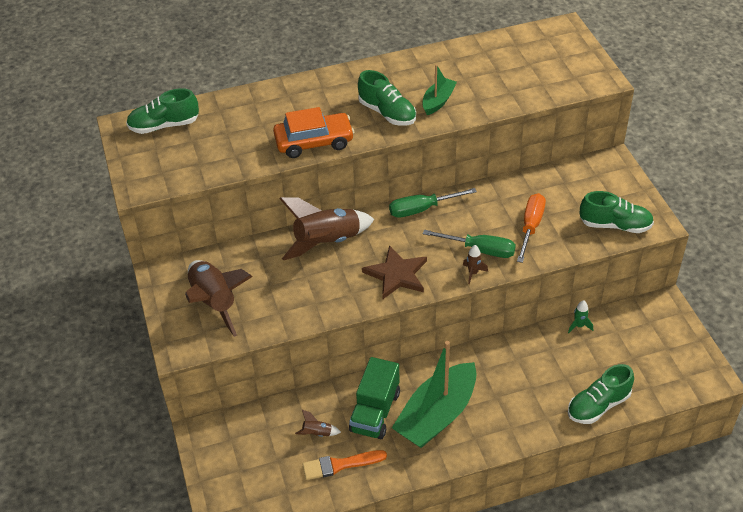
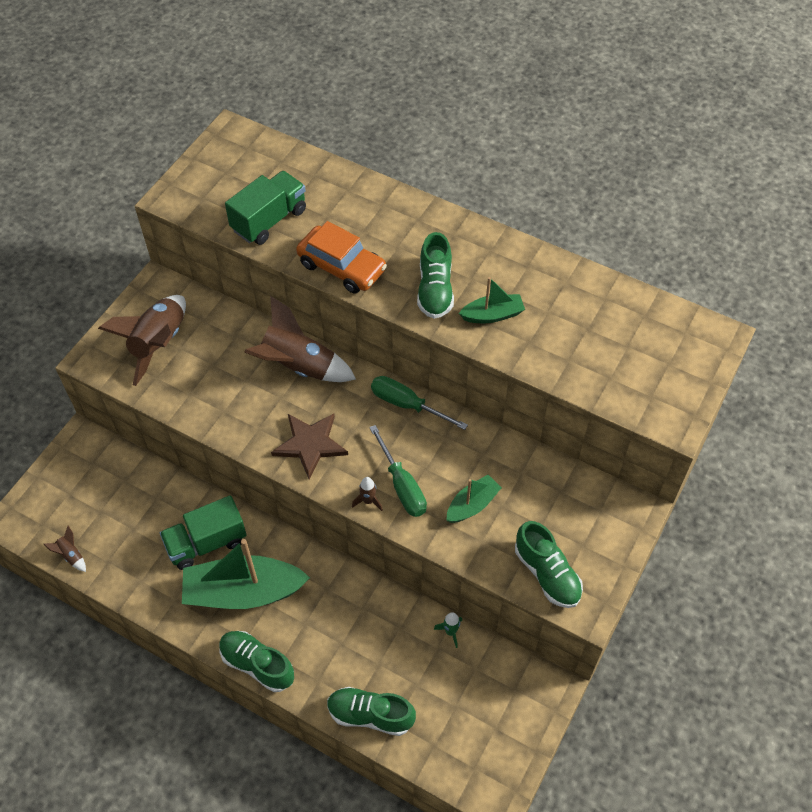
camera: 45 degrees right, 10 degrees up
(164, 125) = (257, 156): green shoe -> green shoe (257, 664)
(228, 152) = (269, 220): none -> green truck
(317, 433) = (148, 518): brown rocket -> brown rocket (71, 555)
(340, 465) = (131, 559): orange brush -> none
(531, 227) = (472, 505): orange screwdriver -> green boat

